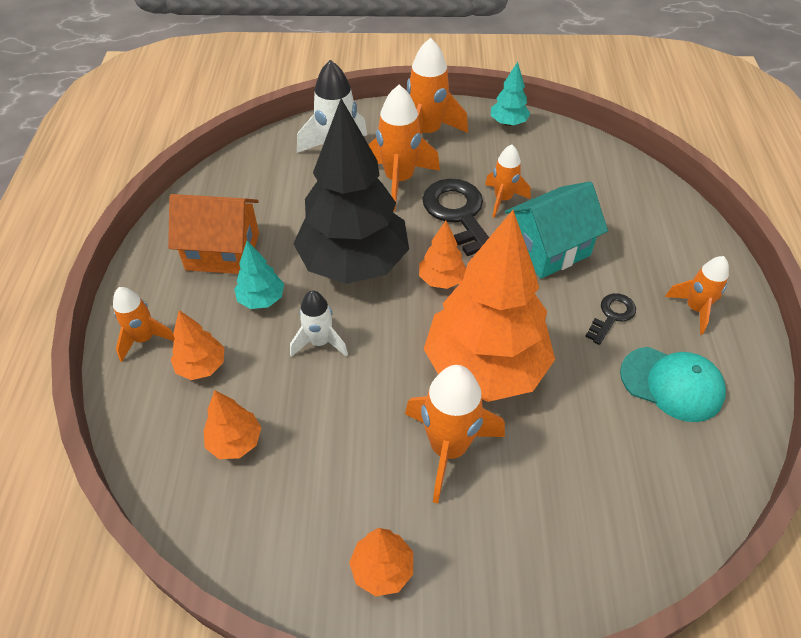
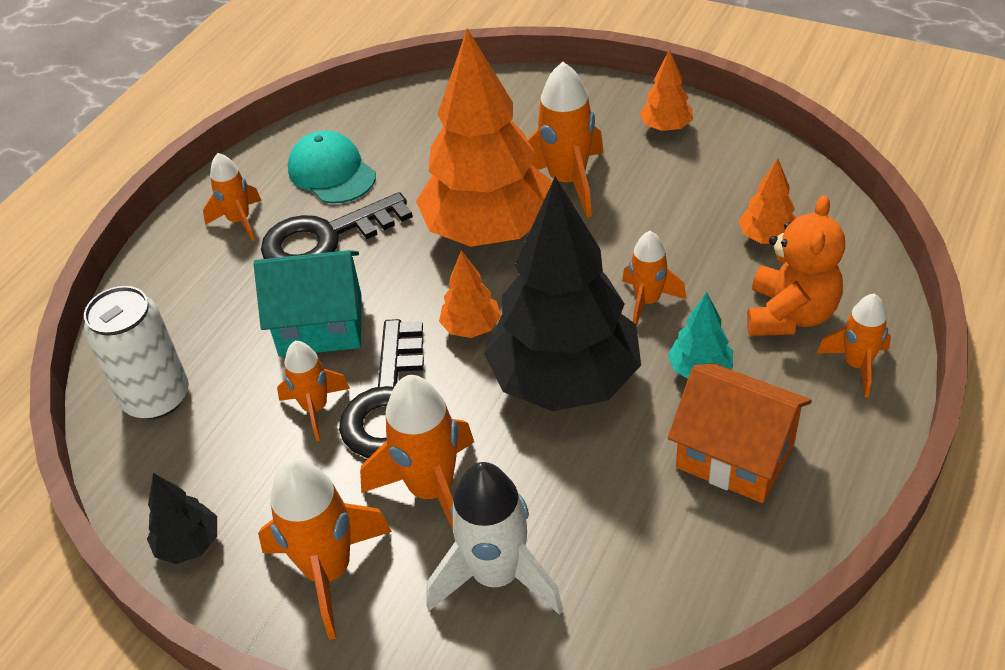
camera: 150 degrees left, 5 degrees down
(202, 366) = (790, 315): orange tree -> orange teddy bear
(319, 342) = (647, 302): white rocket -> orange rocket
(508, 123) = (189, 544): turquoise tree -> black tree
(605, 176) = (157, 397): none -> white can
(612, 315) = (324, 238): black key -> black key, size x1.94

